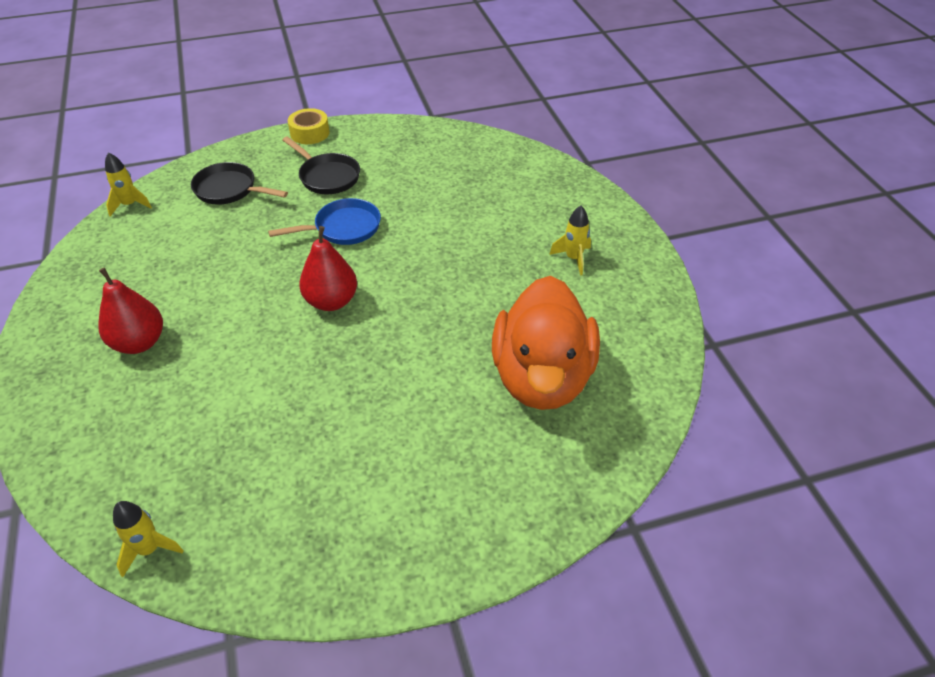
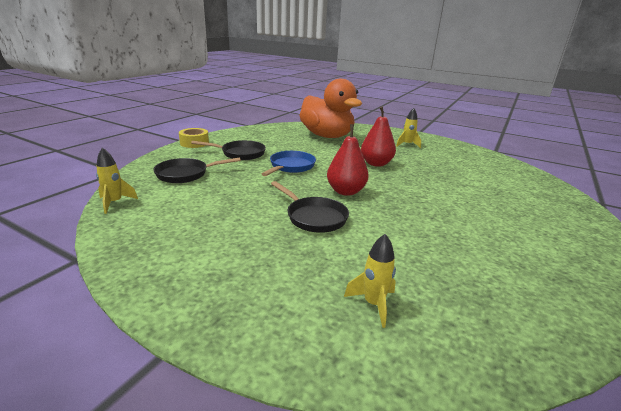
camera: 45 degrees left, 20 degrees down
(139, 342) = (269, 259): red pear -> red pear (376, 164)
(149, 549) = (521, 354): yellow rocket -> yellow rocket (373, 304)
(243, 318) = (314, 217): none -> black pan
(542, 377) = (480, 178): orange duck -> orange duck (327, 136)

